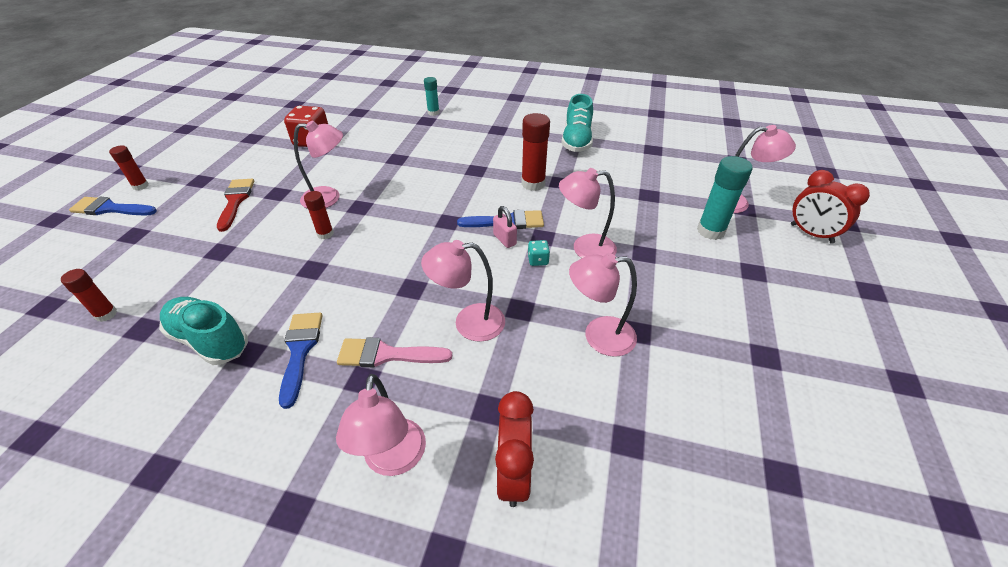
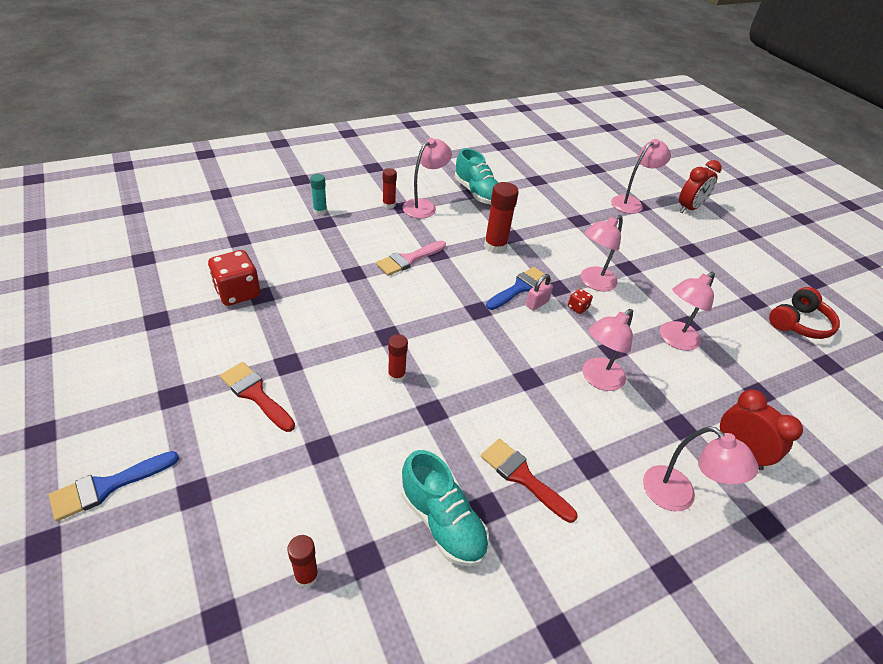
camera: 45 degrees left, 0 degrees up
(140, 186) = (102, 441): red glue stick -> red glue stick (389, 205)
(210, 340) = (442, 522): turquoise shoe -> turquoise shoe turned 120 degrees counterclockwise
(300, 351) = (522, 477): blue brush -> red brush
(329, 198) = (348, 341): pink lamp -> pink lamp (424, 206)
(387, 355) = (581, 436): pink brush -> pink brush (408, 259)
(504, 239) = (537, 303): pink padlock -> pink padlock turned 60 degrees counterclockwise
(538, 260) = (577, 307): turquoise dice -> red dice
(710, 231) = (642, 232): turquoise glue stick -> none
(802, 411) = (799, 323): none -> red headphones
(811, 234) = (689, 208): red clock -> red clock turned 45 degrees counterclockwise

